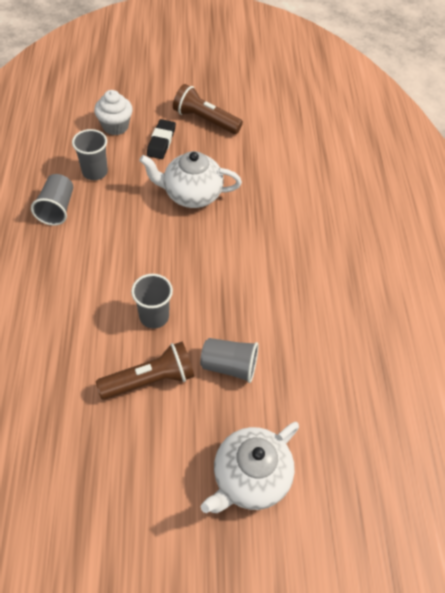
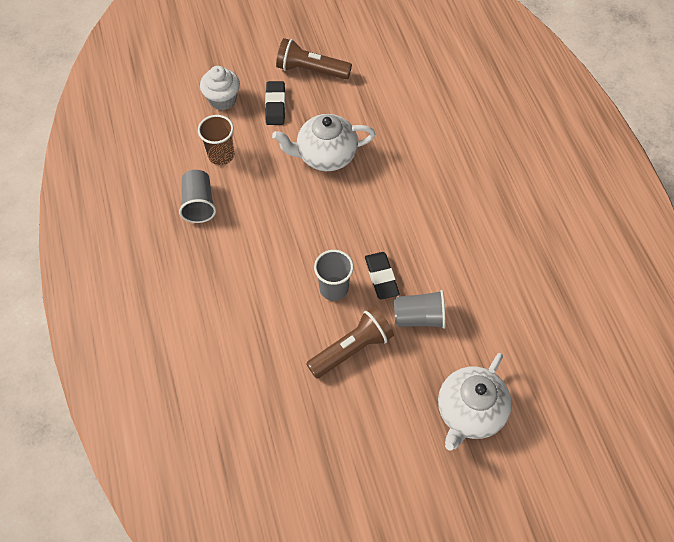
camera: 10 degrees left, 5 degrees up
(95, 172) = (221, 155): grey cup -> brown cup
(205, 317) = (381, 277): none -> black eraser

